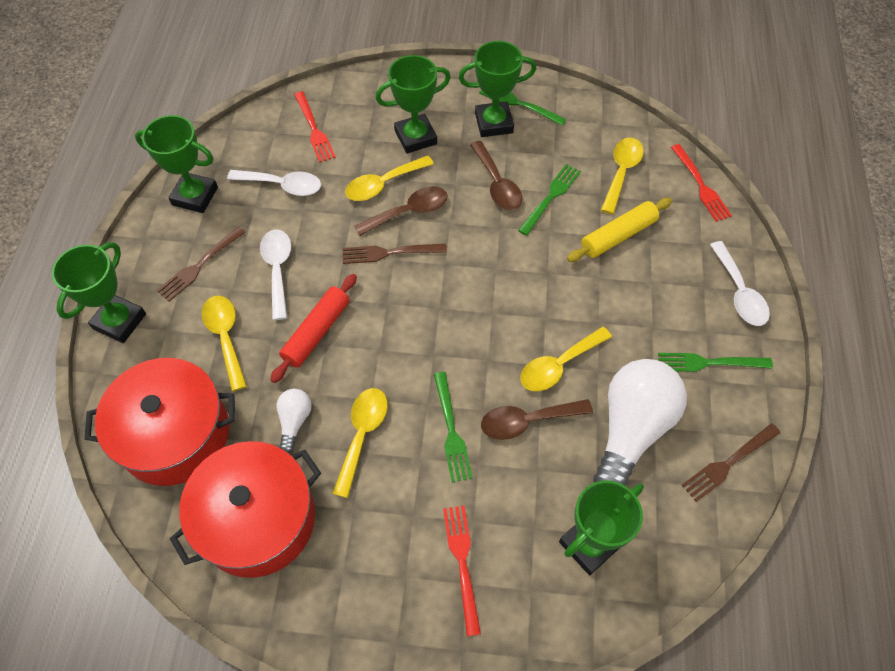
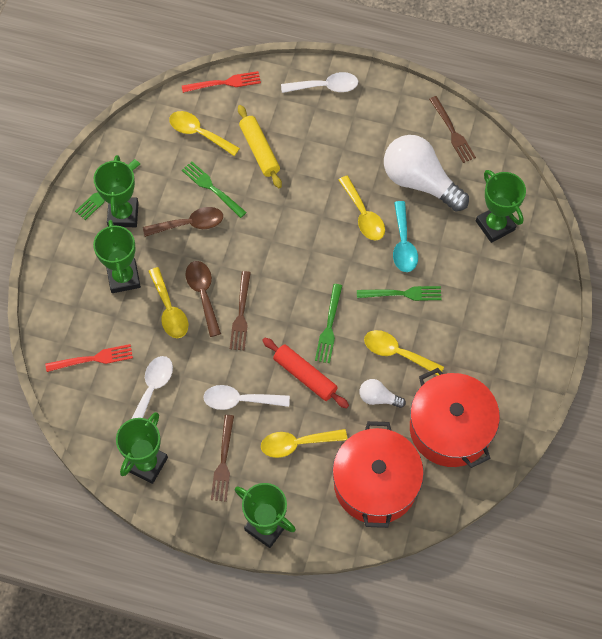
camera: 80 degrees left, 5 degrees up
(199, 266) = (223, 462): brown fork -> brown fork turned 45 degrees clockwise
(462, 562) = (497, 302): red fork -> none
(527, 421) = (403, 244): brown spoon -> turquoise spoon
(709, 363) = (378, 122): green fork -> green fork (329, 327)

